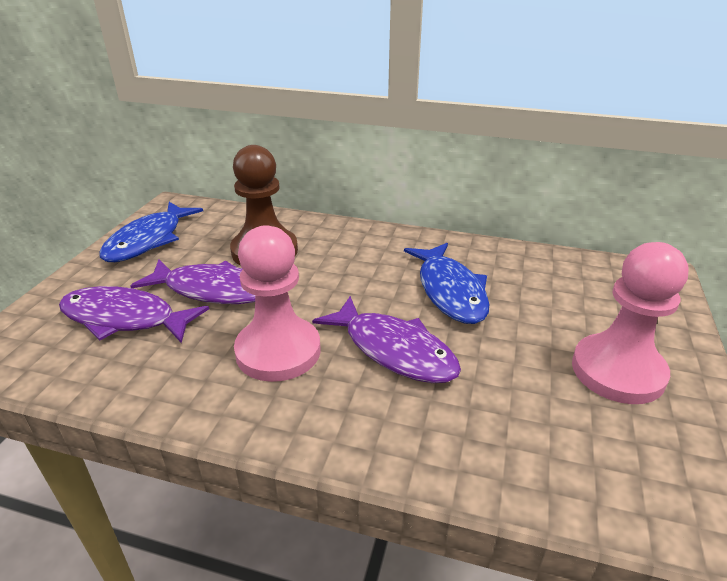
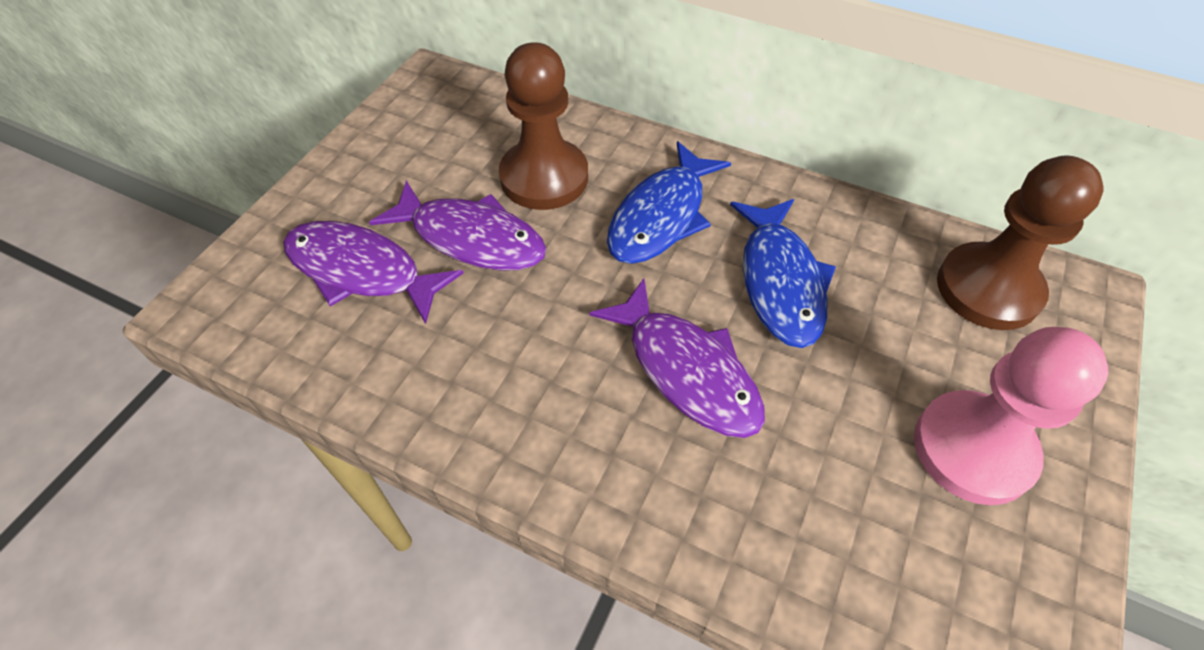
camera: 10 degrees right, 20 degrees up
(148, 240) = (396, 139): blue fish -> blue fish (661, 216)
(278, 351) = (542, 350): pink pawn -> none
(594, 280) = (988, 289): none -> brown pawn

